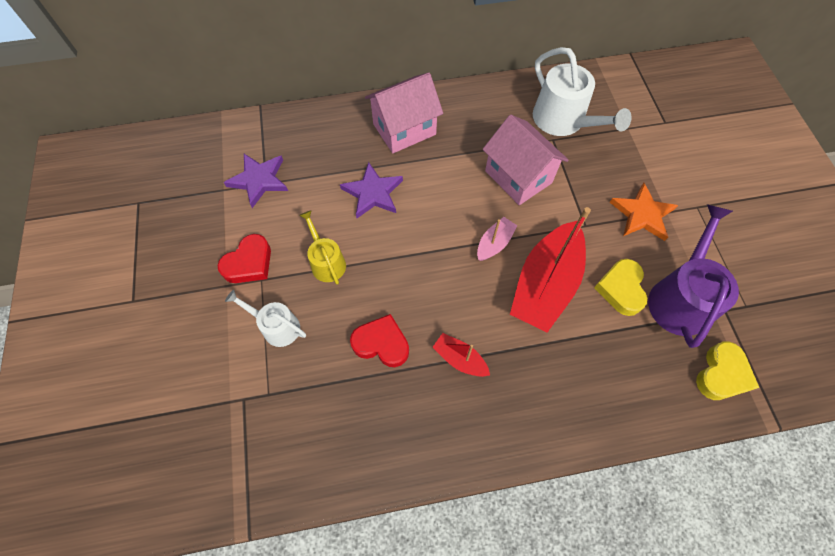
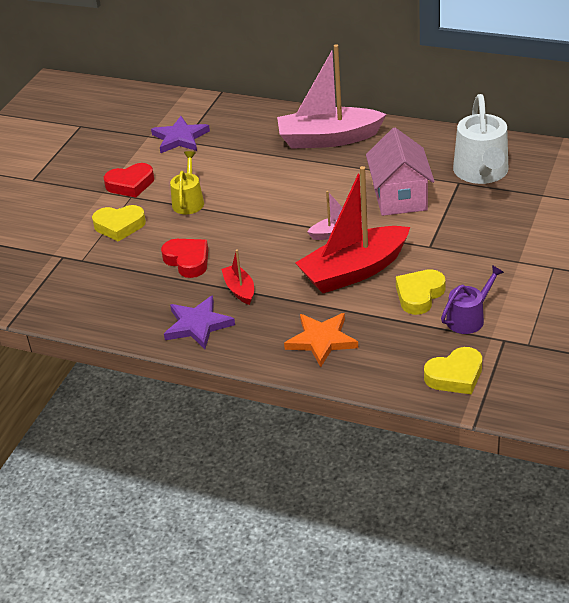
camera: 35 degrees right, 25 degrees down
(277, 327) = (119, 226): white watering can -> yellow heart
(373, 193) = (263, 171): purple star -> purple star (197, 325)
(404, 129) = (328, 139): pink house -> pink boat
(642, 214) = (492, 256): orange star -> orange star (321, 340)
(680, 298) = (468, 318): purple watering can -> purple watering can, size x0.59

